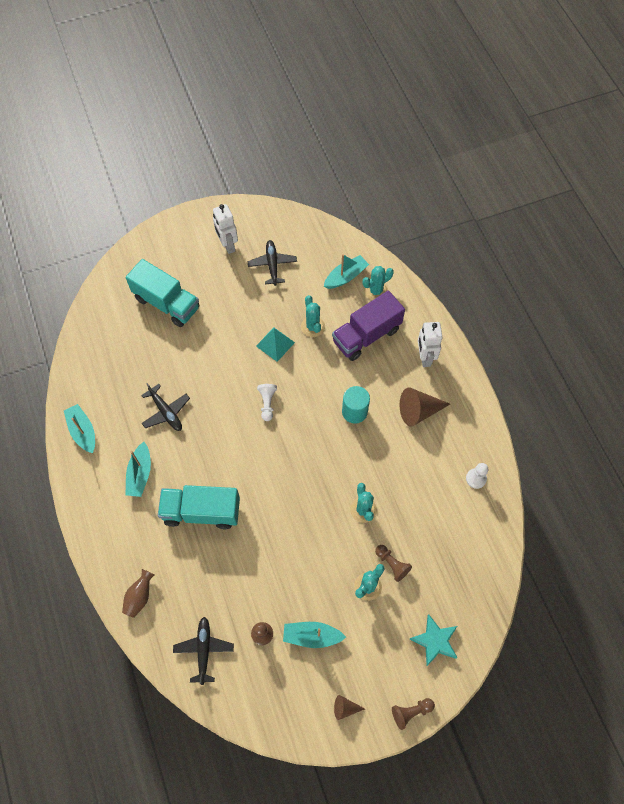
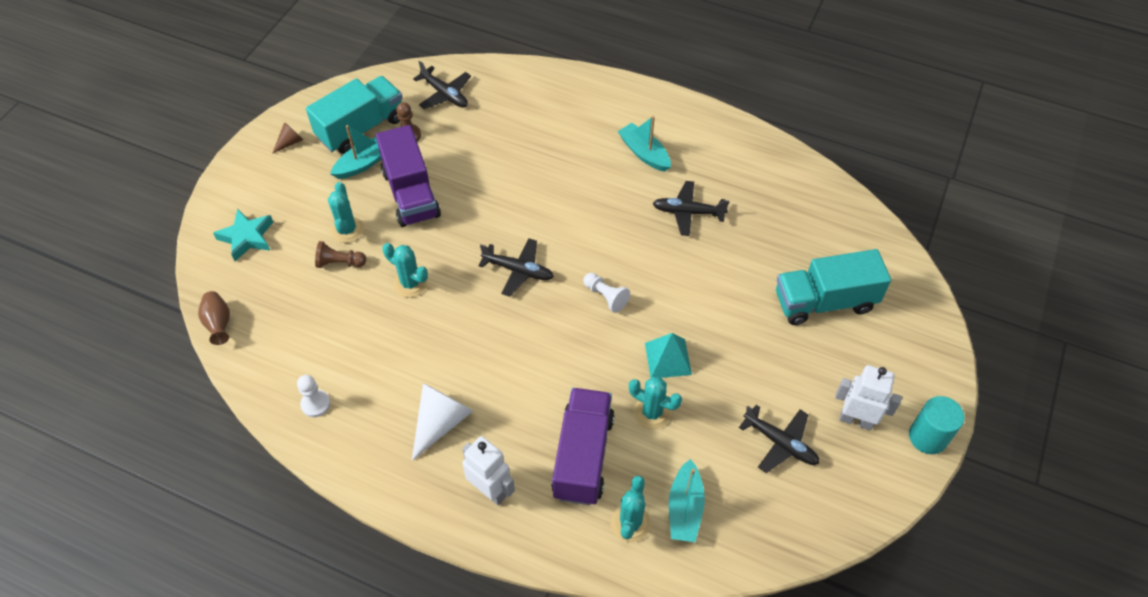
camera: 135 degrees right, 10 degrees down
(83, 431) = (734, 142): turquoise boat -> none
(140, 596) = (535, 86): brown vase -> brown vase (219, 324)
(202, 511) = (557, 169): turquoise truck -> turquoise truck (361, 128)
(296, 462) = (518, 271): none -> black plane
(305, 578) = (411, 194): none -> purple truck
(354, 412) = (510, 363): turquoise cylinder -> turquoise cylinder (928, 437)
(411, 712) = (229, 178): brown pawn -> none
(419, 411) = (441, 422): brown cone -> white cone

